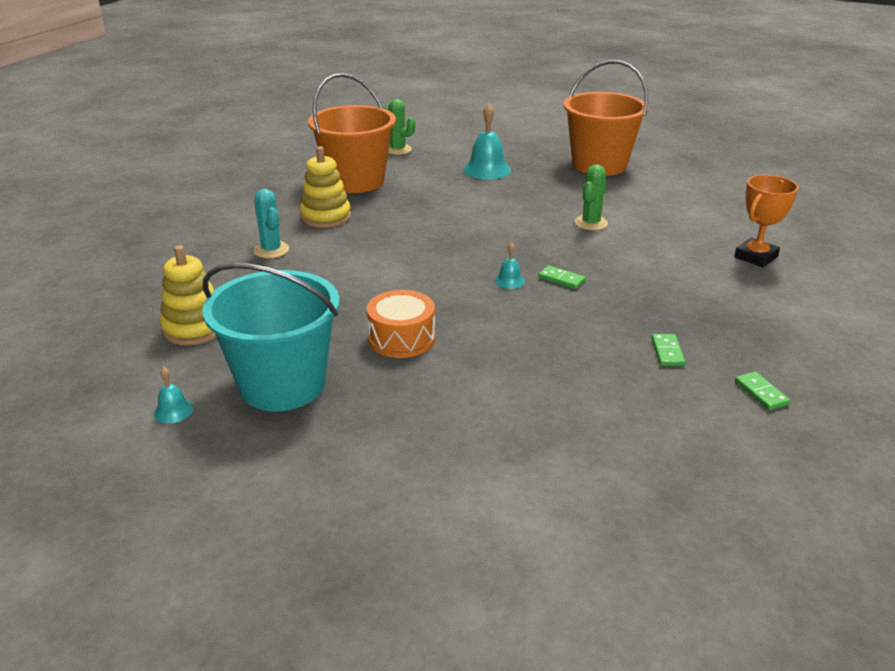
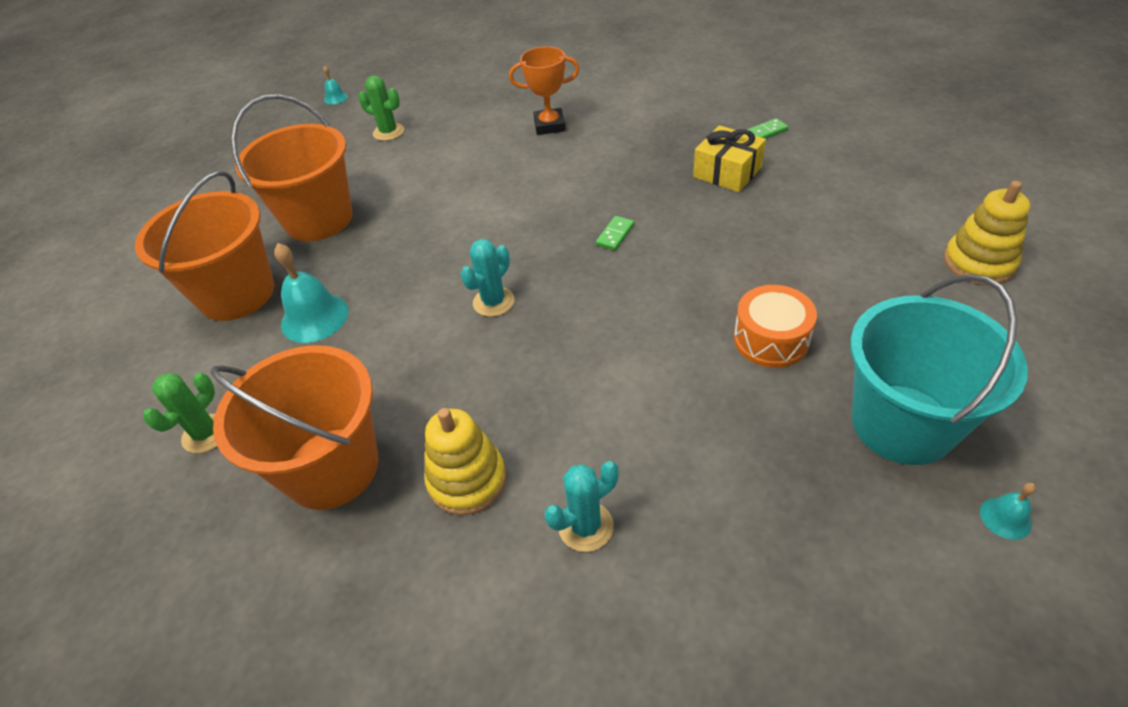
camera: 90 degrees left, 15 degrees up
(194, 328) = (829, 559): yellow stacking toy -> yellow stacking toy (978, 263)
(485, 226) = (493, 302): none -> turquoise cactus
(509, 281) = (626, 270): turquoise bell -> turquoise bell (335, 98)
(517, 147) = (237, 294): none -> orange bucket
(591, 223) = (483, 220): green cactus -> green cactus (388, 132)
(667, 352) = (727, 172): green domino -> yellow gift
(756, 257) = (549, 125): orange trophy -> orange trophy turned 45 degrees counterclockwise

